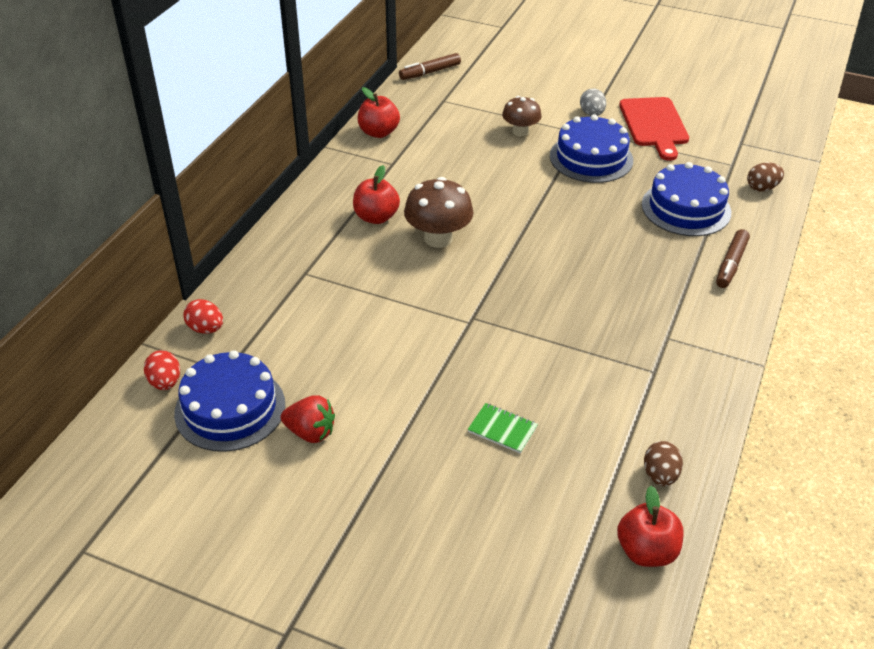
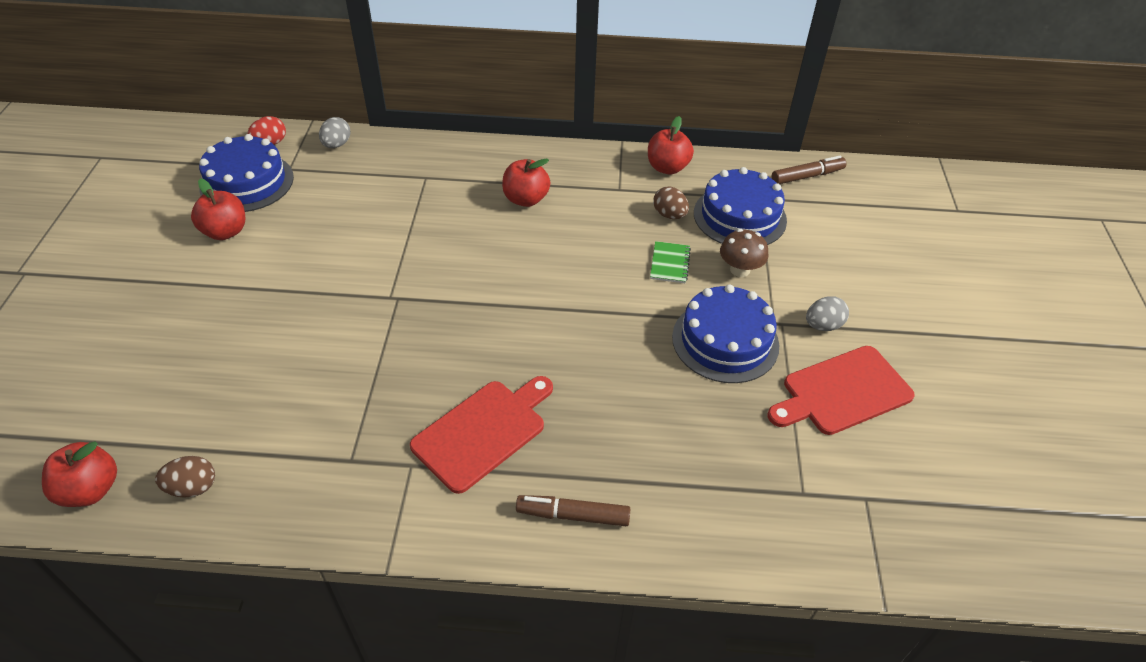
camera: 70 degrees right, 5 degrees up
(206, 329) = (337, 145): red egg -> grey egg
(310, 432) = (225, 232): red strawberry -> red apple
(430, 72) = (807, 176): brown marker -> brown marker turned 120 degrees clockwise
(438, 238) = (511, 247): brown mushroom -> none
(502, 429) = (244, 351): green notebook -> green notebook (669, 263)
(644, 293) = (483, 432): none -> red cutting board
(686, 208) = (670, 451): blue cake -> blue cake (739, 216)
(762, 188) = (766, 536): brown egg -> brown egg (669, 215)

